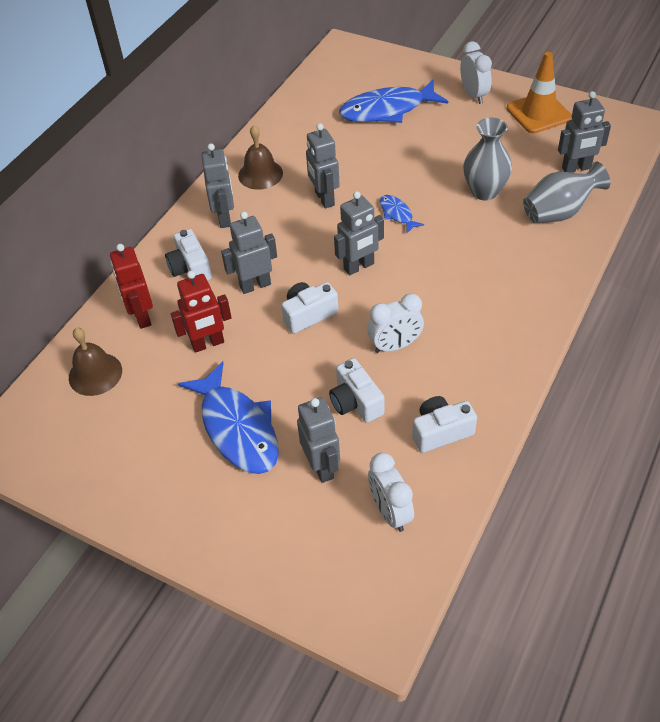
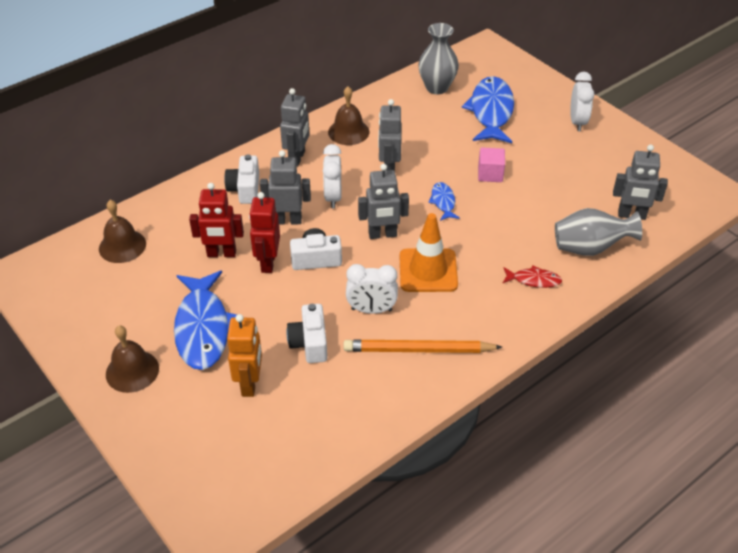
camera: 20 degrees right, 5 degrees down
(142, 317) = (184, 214): red robot -> red robot (268, 263)
(190, 502) = (132, 371): none -> brown bell
(322, 467) = (250, 384): grey robot -> orange robot
(387, 110) = (491, 111): blue fish -> blue fish turned 90 degrees clockwise
(390, 512) = (281, 441): white clock -> white clock (333, 197)
(424, 171) = (490, 174): none -> pink cube
(441, 432) = (364, 394): white camera -> none
(464, 368) = (418, 350): none -> orange pencil
(484, 191) = (533, 208): grey vase -> grey vase (437, 87)
(528, 261) = (533, 280): none -> red fish
(538, 113) = (628, 156): orange traffic cone -> orange traffic cone (428, 270)

